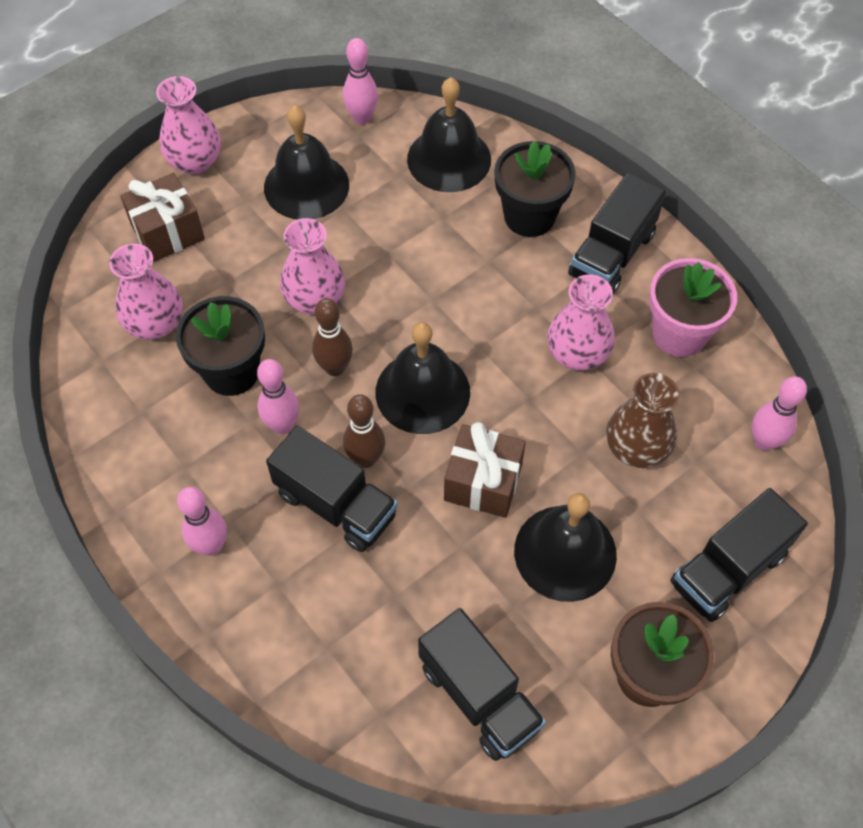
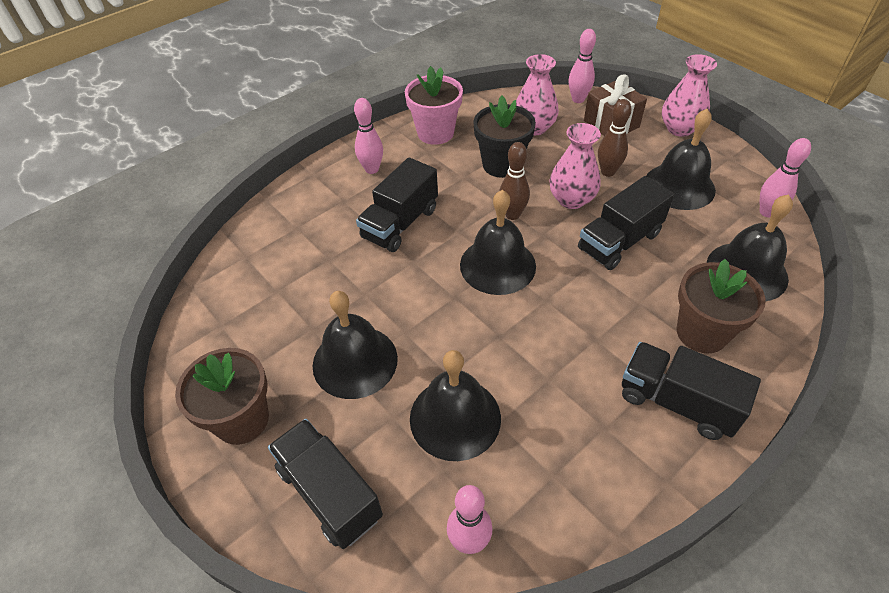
camera: 90 degrees right, 10 degrees down
(283, 425) = (461, 192): pink bowling pin -> pink bowling pin (578, 99)
(366, 459) = (437, 236): brown bowling pin -> brown bowling pin (607, 172)
(479, 696) = (247, 308): black truck -> black truck (619, 241)
(483, 482) = (418, 305): brown gift -> none
(529, 216) = (701, 332): black flower pot -> brown flower pot
(577, 354) = (551, 371): pink vase -> none
(636, 448) = (455, 418): brown vase -> black bell
(679, 333) = (592, 462): pink flower pot -> pink flower pot (435, 133)

